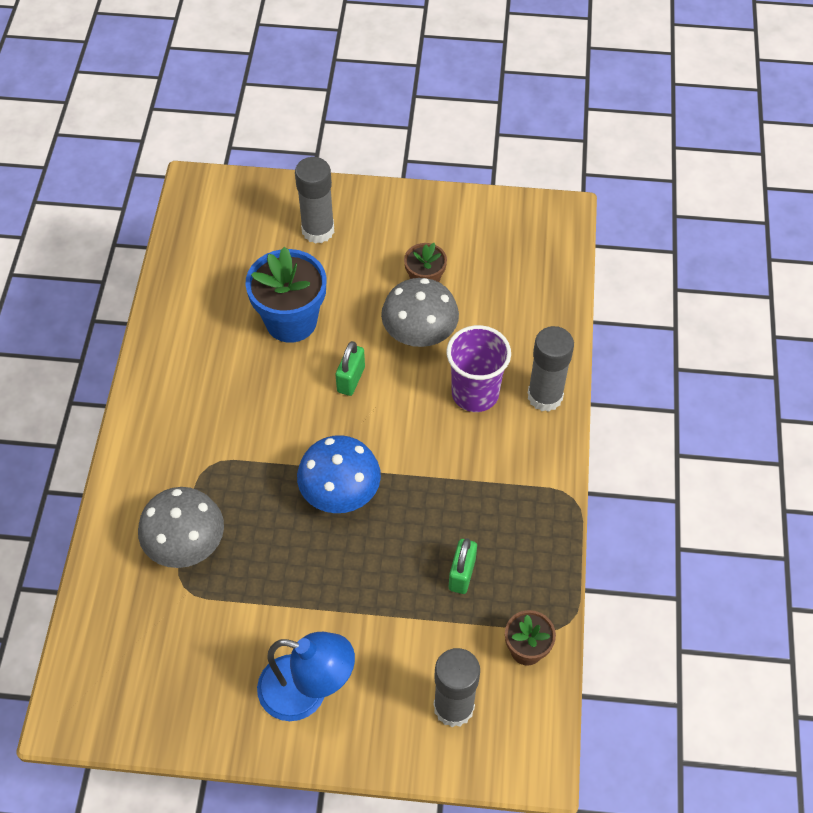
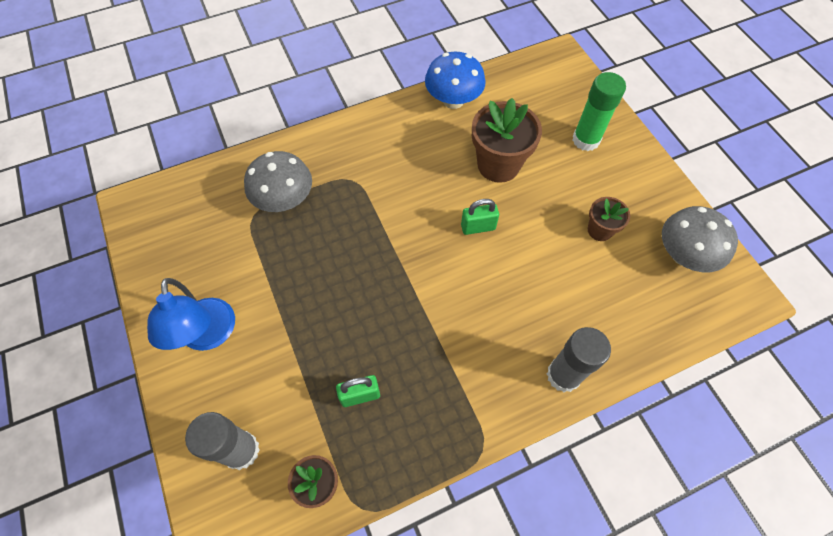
camera: 60 degrees right, 5 degrees up
(291, 321) = (498, 165): blue flower pot -> brown flower pot
(318, 230) = (586, 140): grey glue stick -> green glue stick
(340, 493) = (379, 271): blue mushroom -> blue mushroom (453, 100)
(419, 334) = (550, 251): grey mushroom -> grey mushroom (683, 255)
(475, 393) = (527, 319): purple cup -> none

